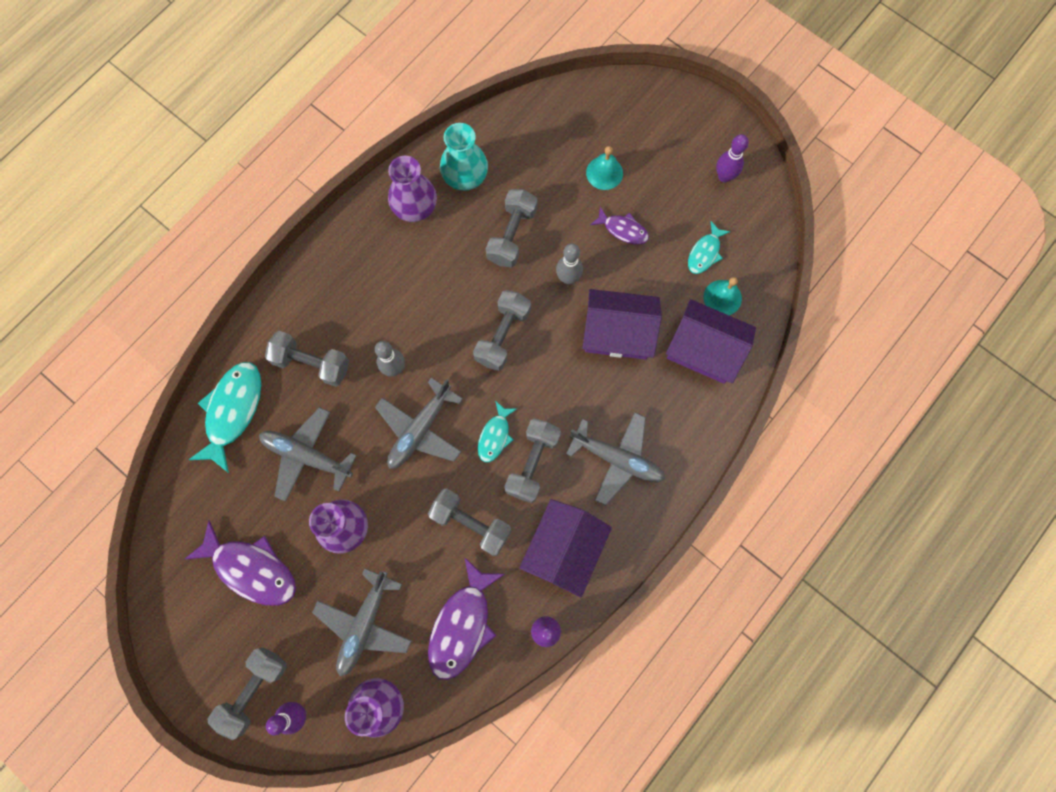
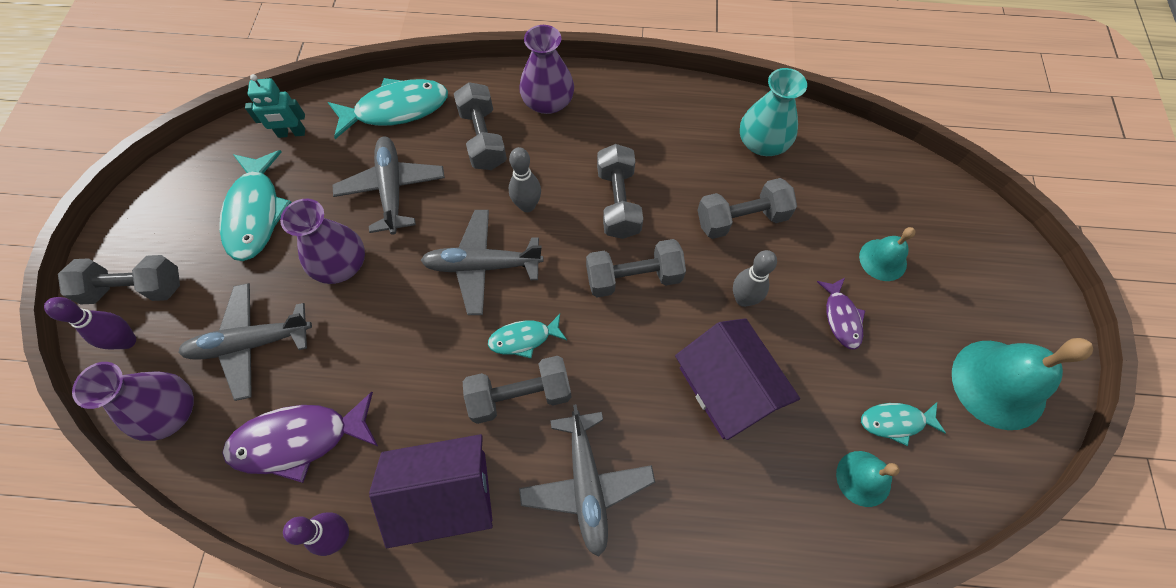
camera: 55 degrees right, 10 degrees down
(193, 504) = (291, 133): none -> turquoise robot
(251, 569) = (255, 213): purple fish -> turquoise fish
(414, 206) = (696, 123): purple vase -> purple vase (548, 102)
(471, 523) = (415, 376): grey dumbbell -> grey dumbbell (618, 202)
(704, 350) = (786, 499): purple house -> none
(724, 176) = (998, 384): purple bowling pin -> turquoise bell

